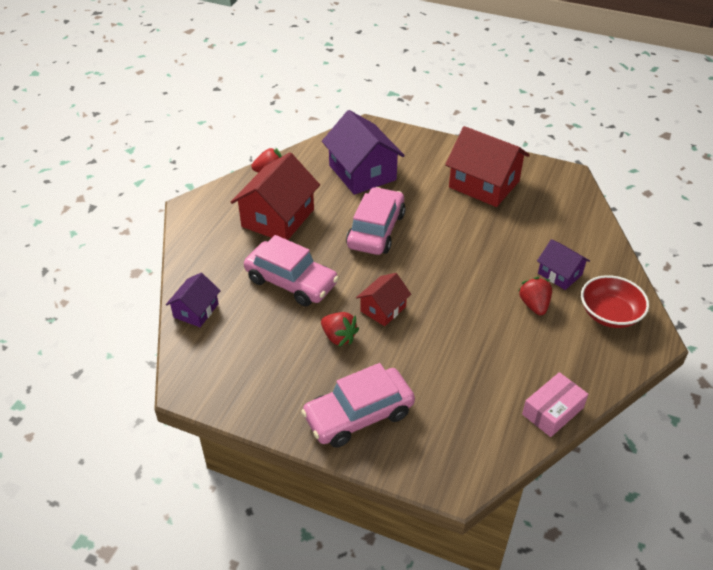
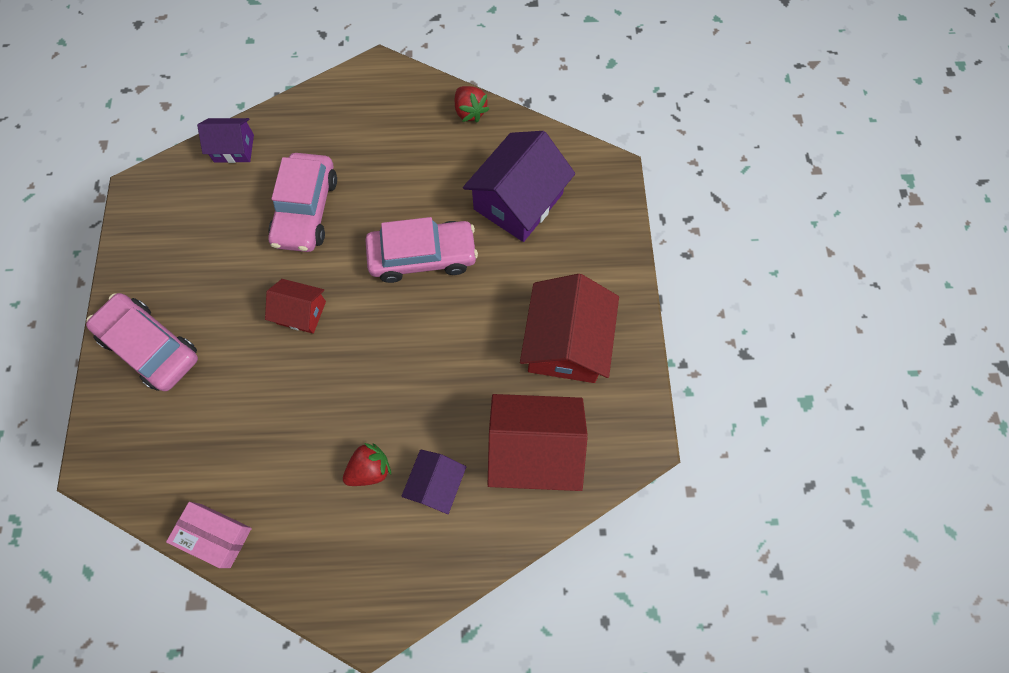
camera: 65 degrees right, 25 degrees up
(278, 218) = (398, 154): red house -> red house (534, 449)
(339, 337) = (245, 287): red strawberry -> none
(609, 314) = (389, 562): red bowl -> none

